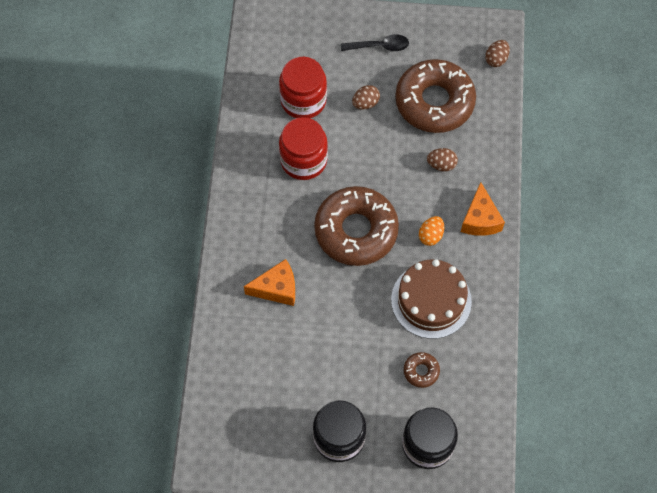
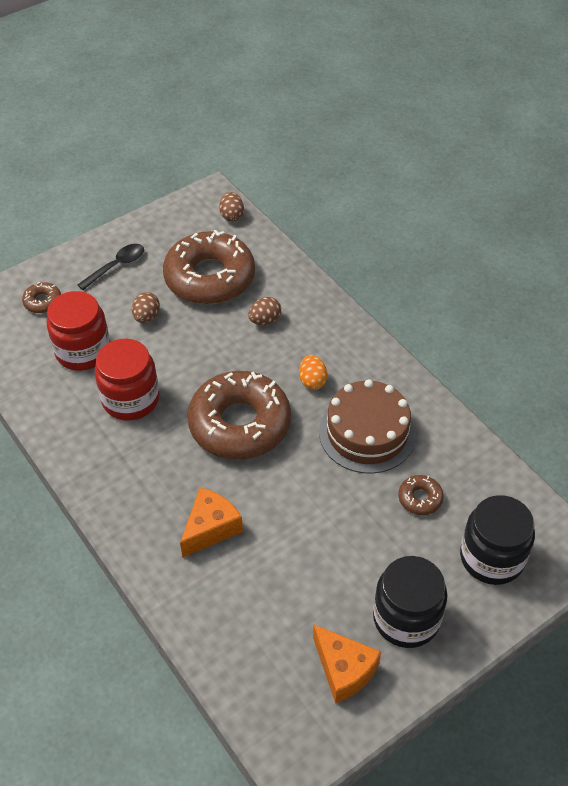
camera: 40 degrees left, 15 degrees down
(308, 41) = (42, 302): none -> brown donut
(480, 219) = (342, 339): orange cheese -> orange cheese (344, 670)

